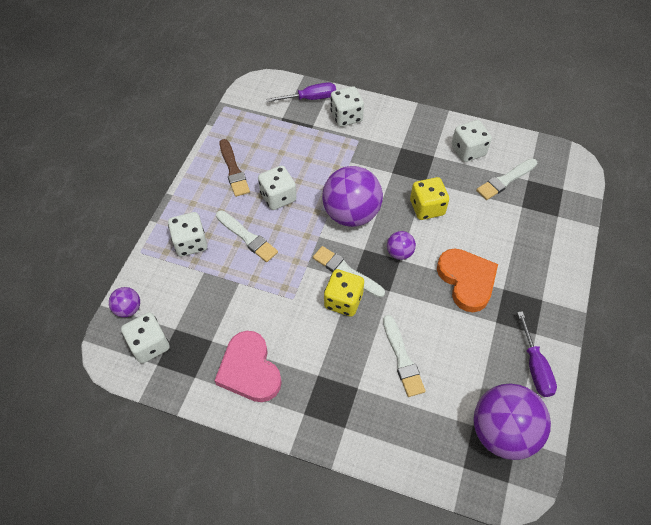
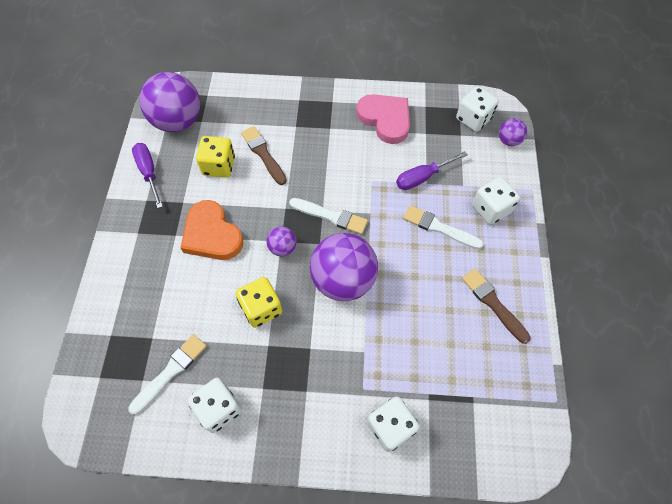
camera: 165 degrees right, 5 degrees up
(278, 197) = (428, 281): white dice -> none
(310, 98) = (450, 448): purple screwdriver -> purple screwdriver (422, 177)
(343, 301) = (326, 189): yellow dice -> yellow dice (219, 166)
(402, 358) = (263, 154): white brush -> brown brush

